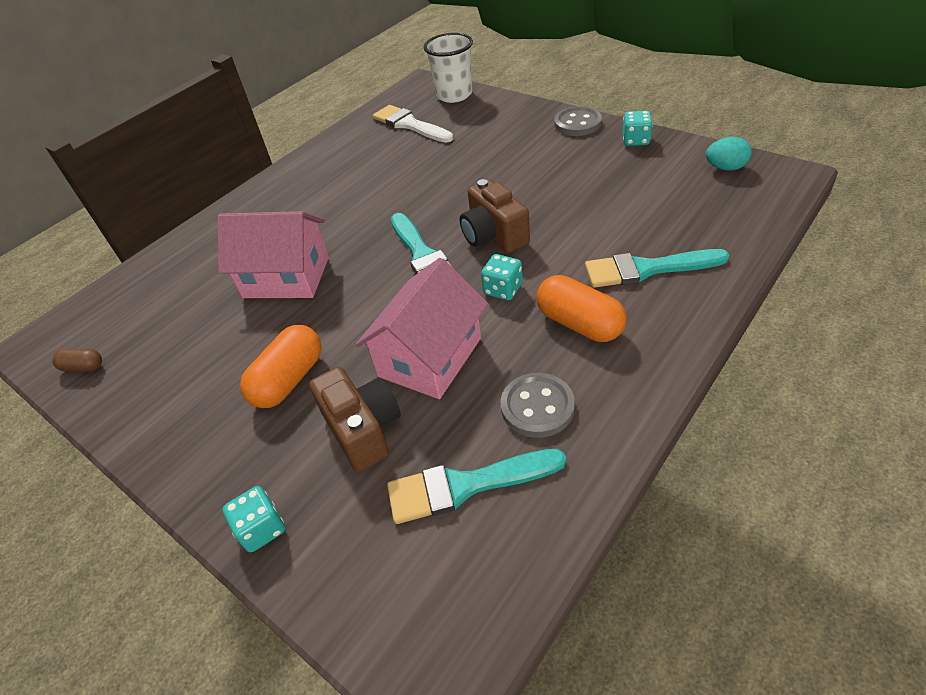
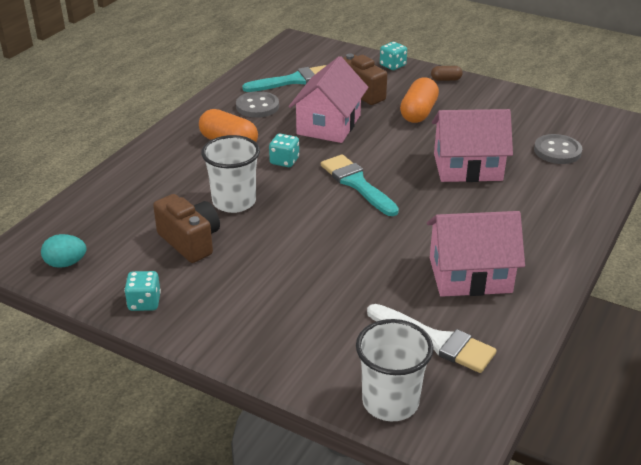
camera: 165 degrees right, 10 degrees down
(83, 367) = (574, 114): brown capsule -> brown capsule (446, 79)
(358, 166) = (470, 275): none -> pink house
(494, 236) = (297, 199): brown camera -> brown camera (190, 241)
(565, 232) = (234, 202): none -> white cup
(577, 123) = (208, 333): grey button -> grey button (557, 151)
(646, 269) = (173, 175): turquoise brush -> none

